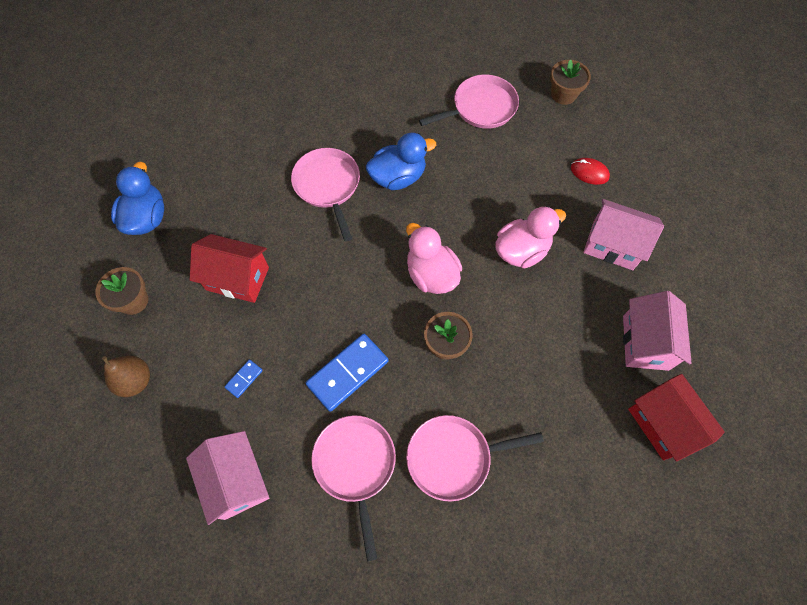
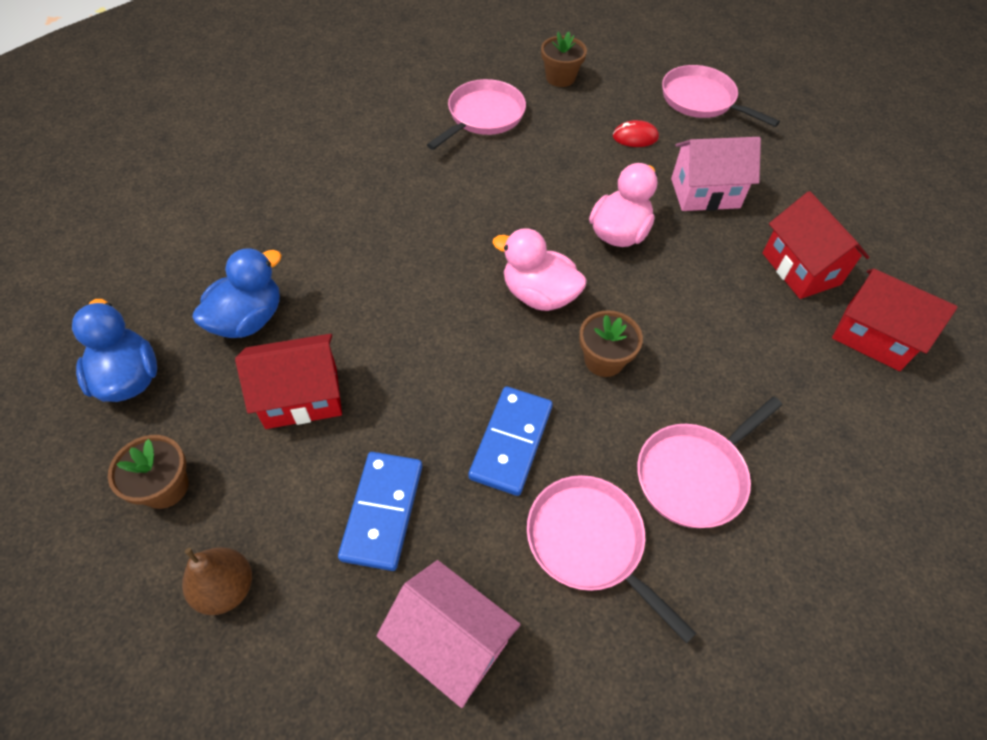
camera: 30 degrees left, 10 degrees down
(244, 379) = (382, 511): blue domino -> blue domino, size x2.13
(328, 186) = (357, 251): pink pan -> pink pan (701, 100)
(398, 177) = (435, 212): blue duck -> blue duck (248, 319)
(645, 342) = (801, 268): pink house -> red house

